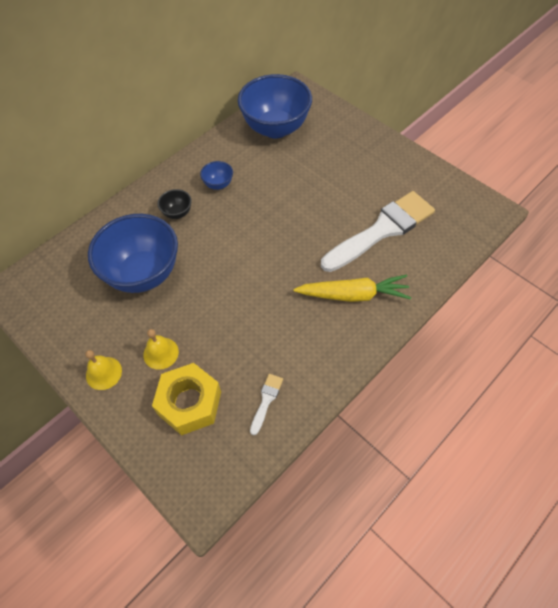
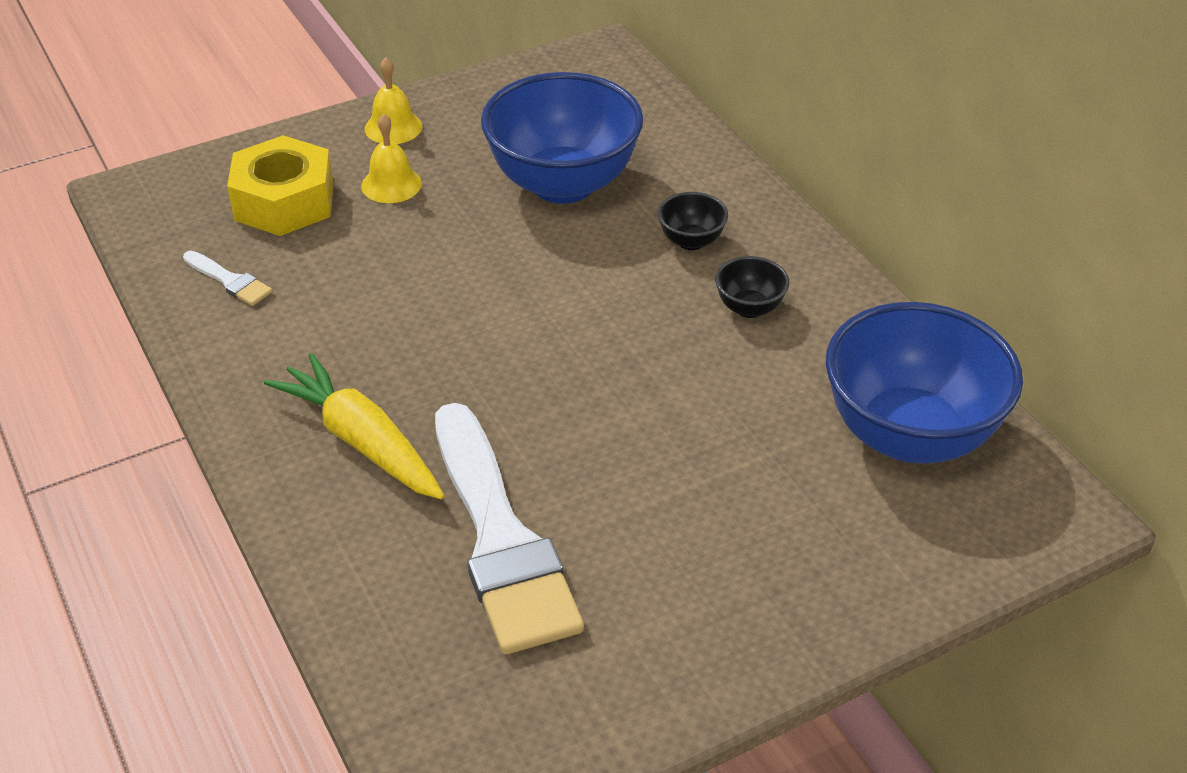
camera: 105 degrees right, 15 degrees down
(218, 184) = (749, 308): blue bowl -> black bowl
(353, 295) = (362, 441): yellow carrot -> yellow carrot turned 120 degrees clockwise

